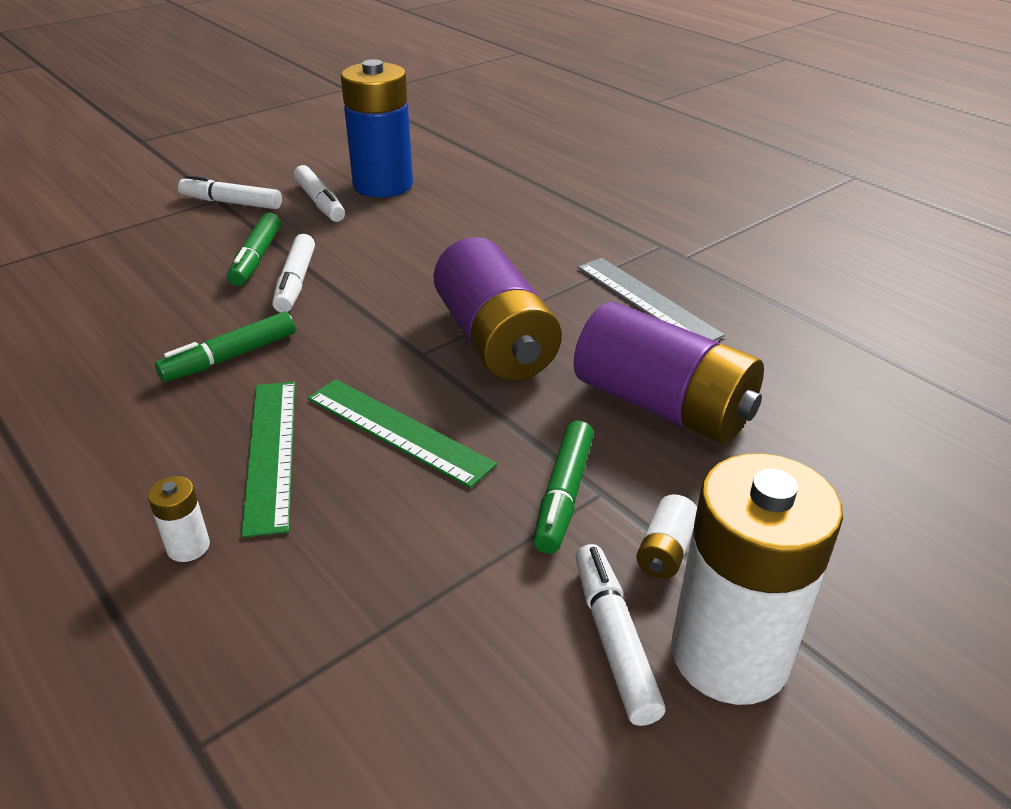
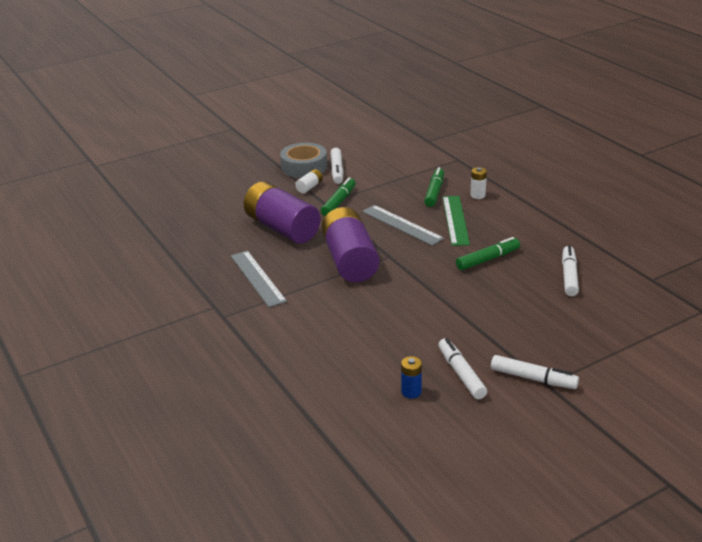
camera: 170 degrees left, 5 degrees down
(256, 258) = (494, 322): green marker -> green marker (434, 192)
(295, 282) = (464, 302): white marker -> white marker (569, 276)
(383, 185) = (411, 392): blue battery -> blue battery, size x0.40
(398, 431) = (402, 225): green ruler -> grey ruler
(729, 654) = (304, 167): white battery -> grey tape

